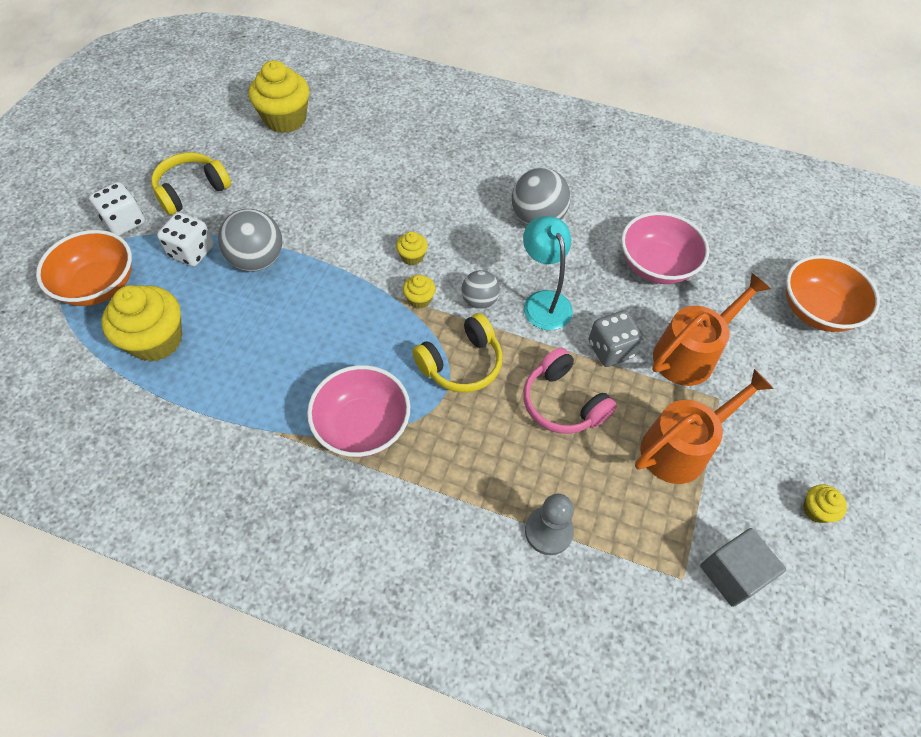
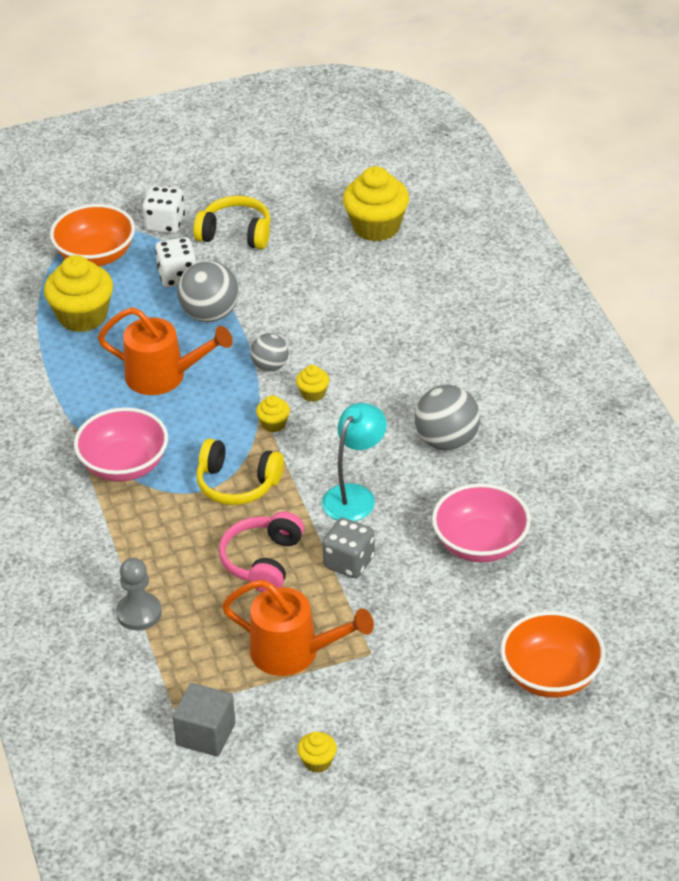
camera: 55 degrees right, 15 degrees down
(479, 301) = (312, 458): grey ball -> grey ball (270, 366)
(690, 353) = (400, 613): orange watering can -> orange watering can (164, 376)

